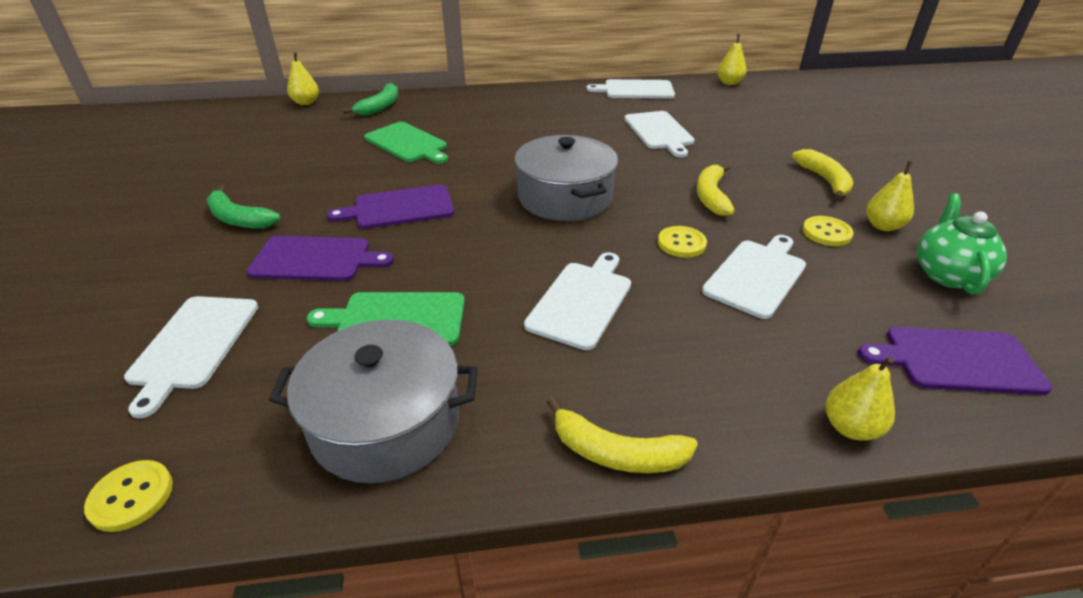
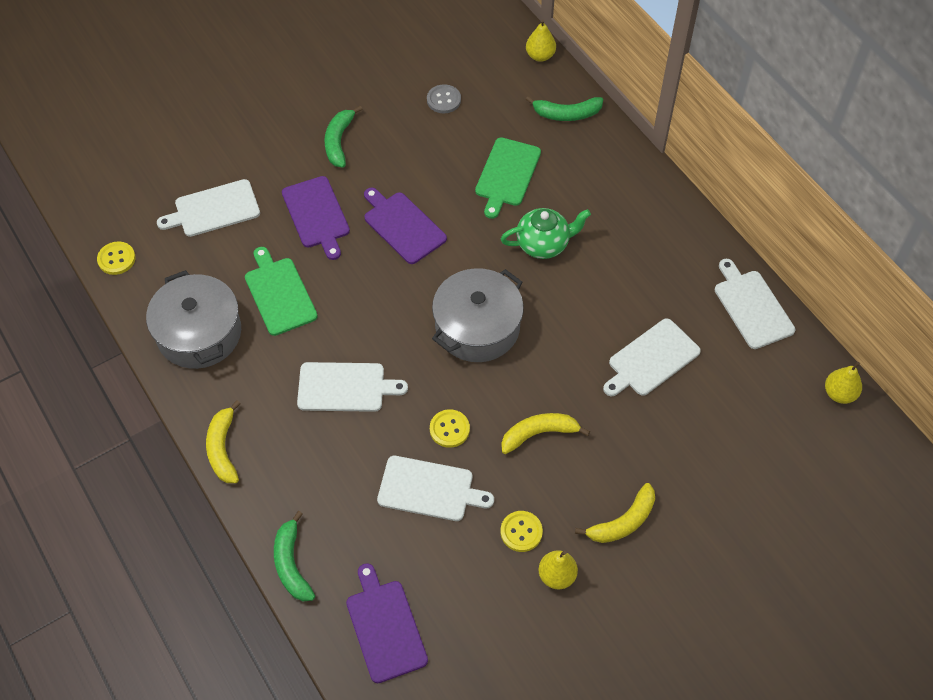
camera: 65 degrees right, 20 degrees up
(282, 151) = (443, 100): none -> grey button
(850, 427) = (291, 564): yellow pear -> green banana
(947, 274) = (499, 626): green teapot -> green teapot (543, 244)

